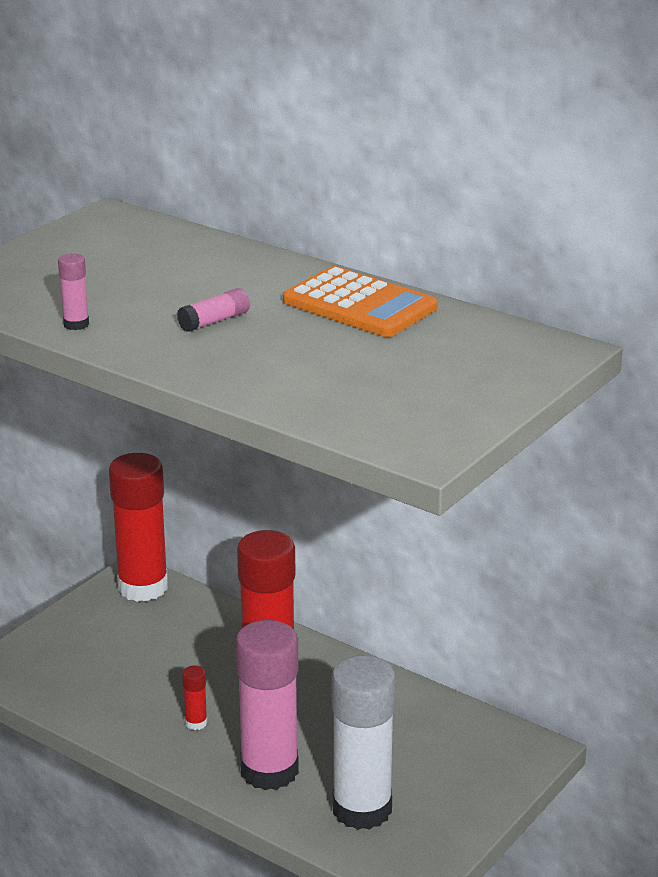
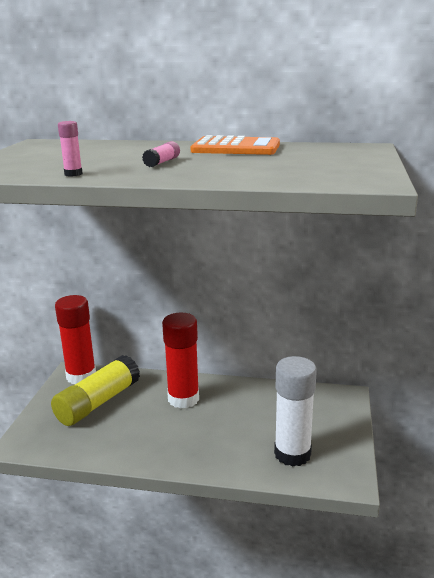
camera: 25 degrees left, 5 degrees down
(141, 639) = (98, 402): none -> yellow glue stick
(196, 723) = (163, 437): red glue stick -> none
(269, 771) = (225, 450): pink glue stick -> none

